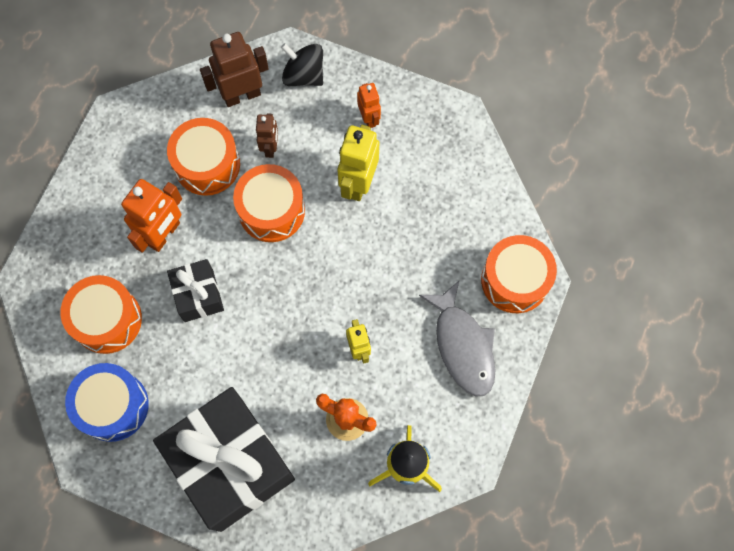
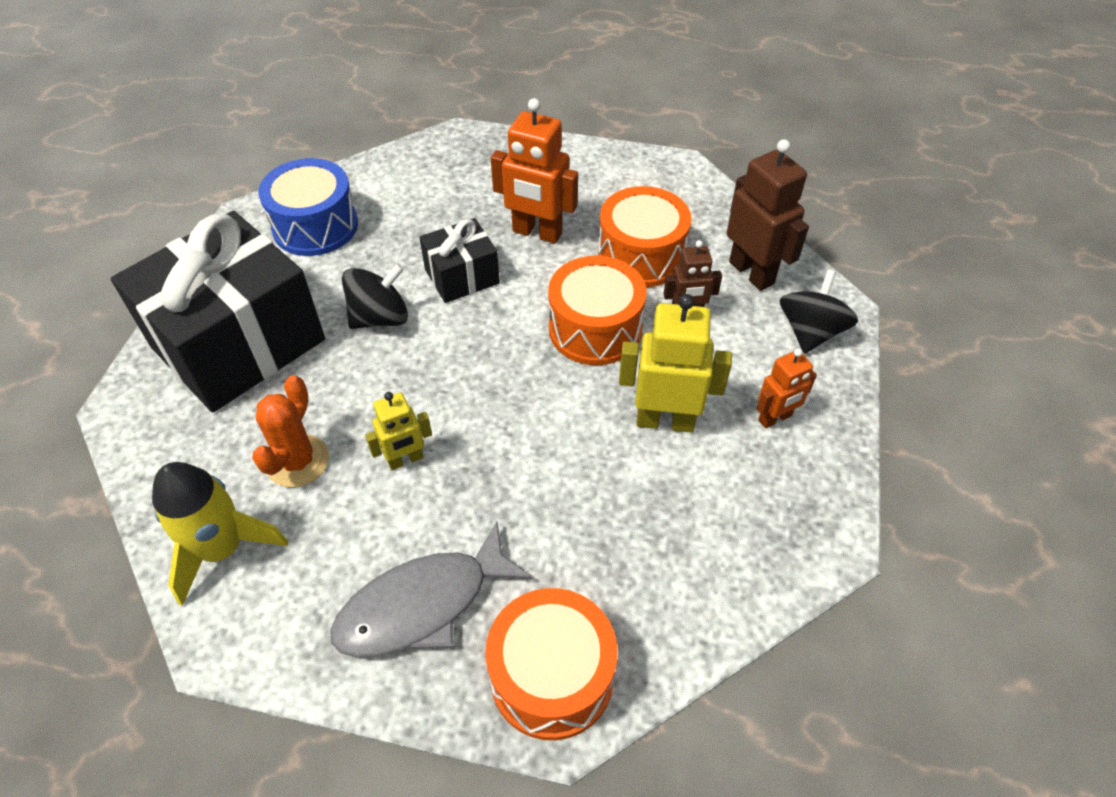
camera: 80 degrees right, 20 degrees down
(107, 320) = (420, 204): orange drum -> none
(228, 358) = (380, 317): none -> black spinning top

